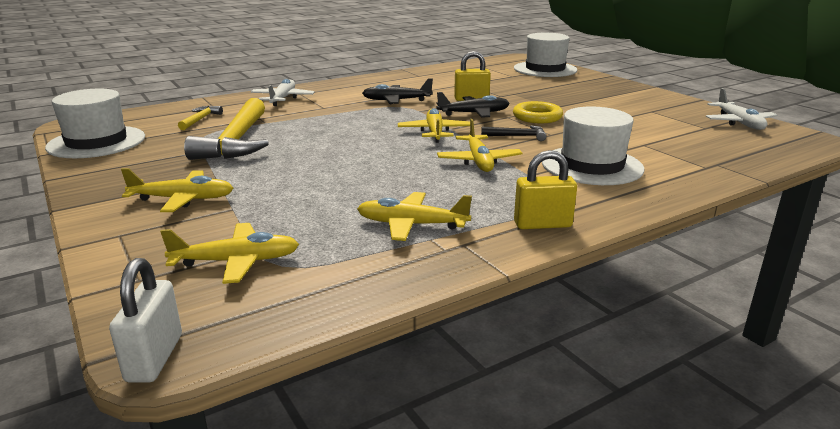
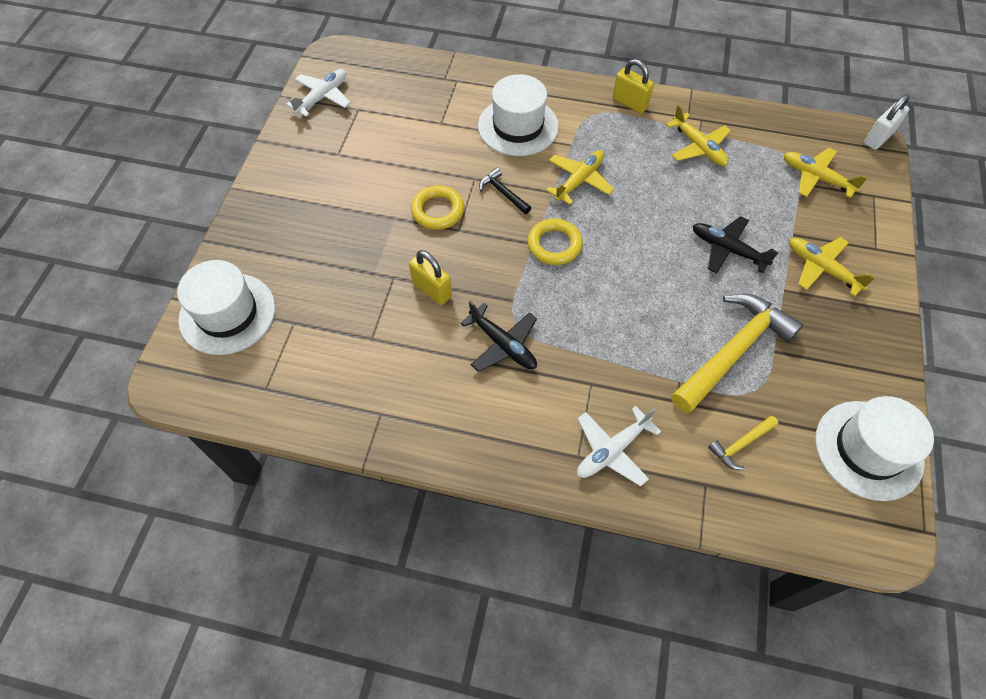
camera: 135 degrees left, 35 degrees up
(435, 132) = (554, 245): yellow plane -> yellow ring
(474, 113) = (475, 256): black plane -> black plane (727, 249)

